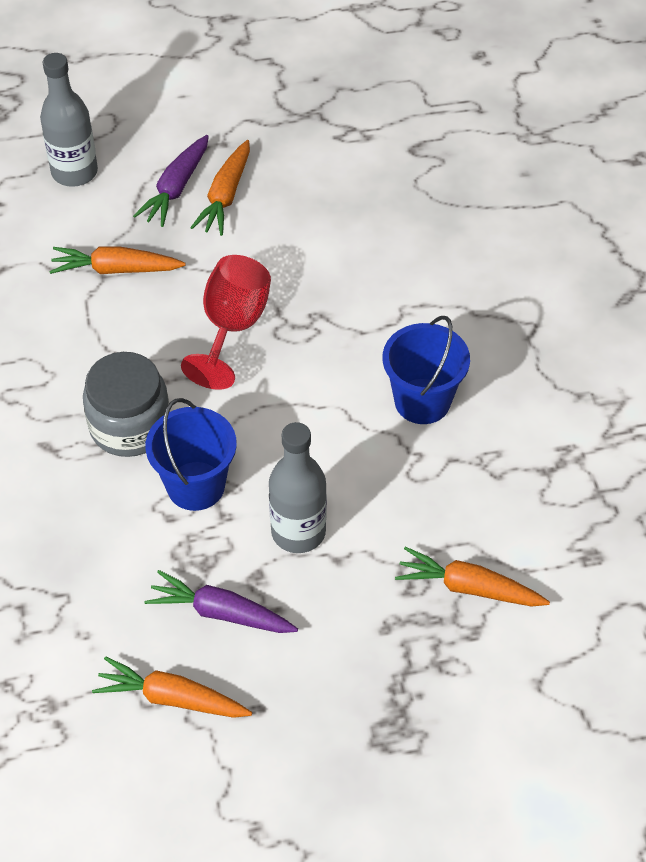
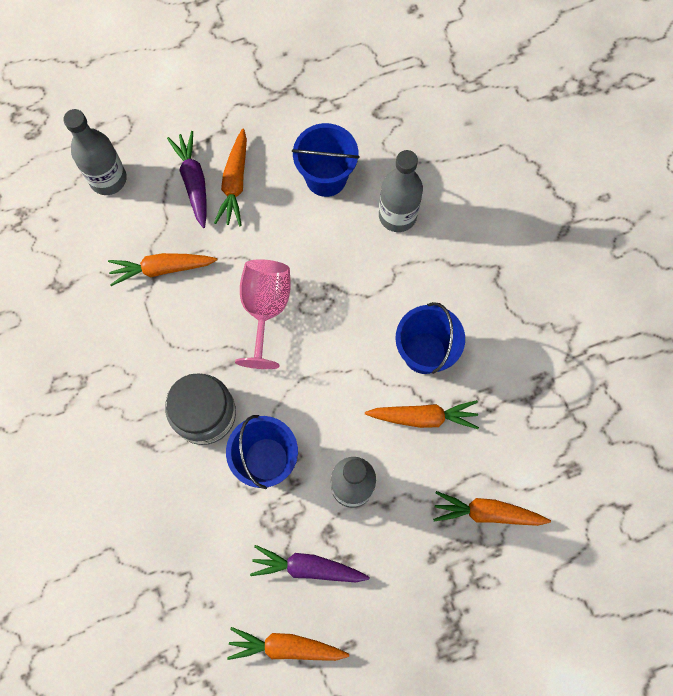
camera: 10 degrees left, 20 degrees up
(176, 188) = (193, 182): purple carrot -> purple carrot turned 150 degrees clockwise
(232, 327) = (265, 309): red goblet -> pink goblet
(338, 205) = (326, 177): none -> blue bucket
(406, 470) = (423, 417): none -> orange carrot
(418, 254) = (397, 215): none -> grey bottle

